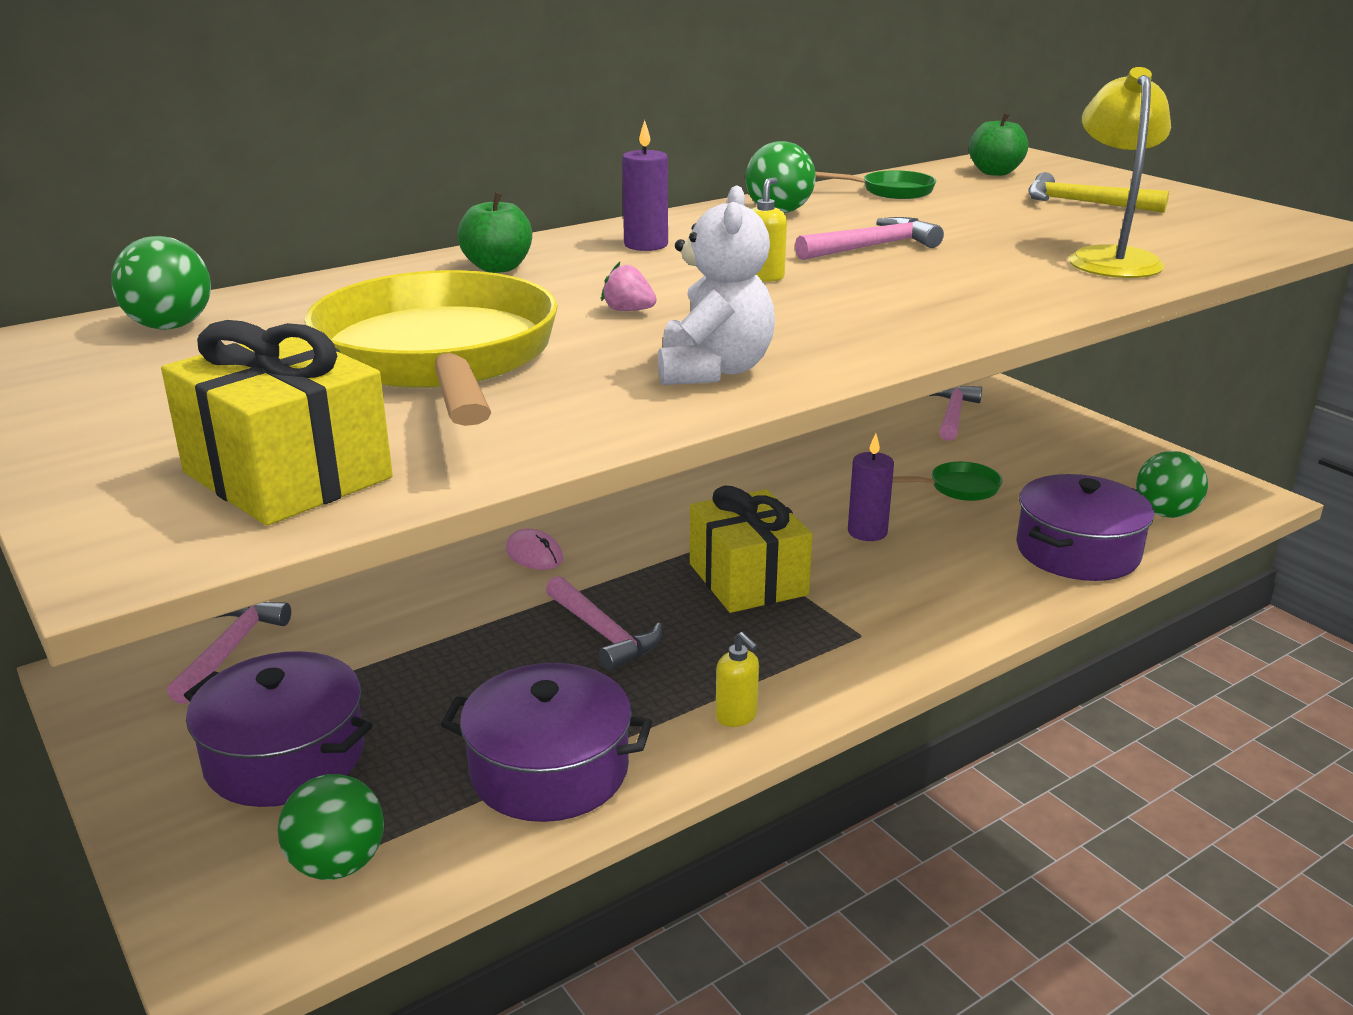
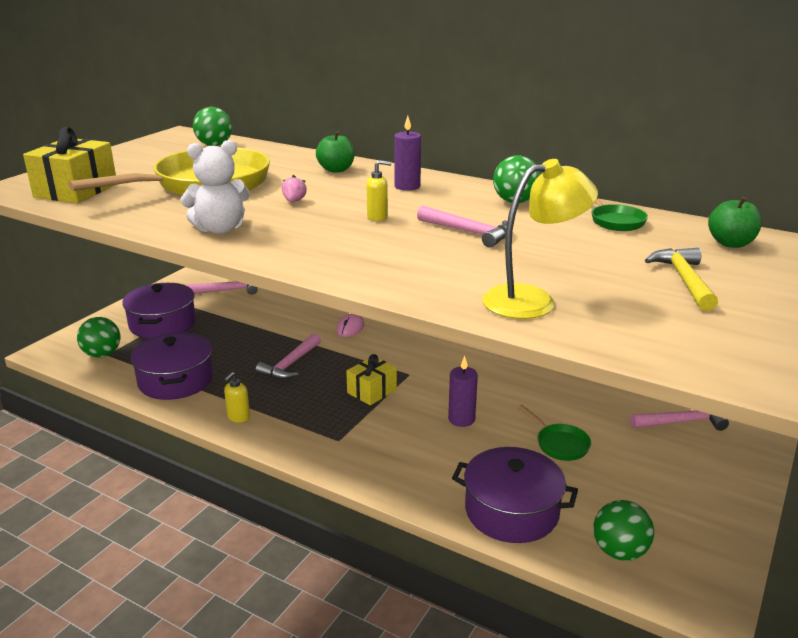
camera: 65 degrees right, 0 degrees up
(748, 579) = (372, 391): yellow gift -> yellow gift, size x0.63

